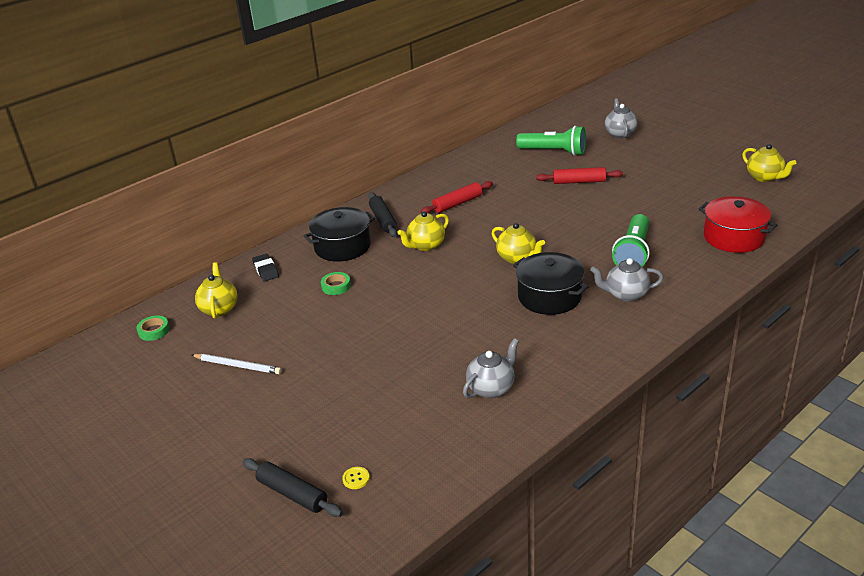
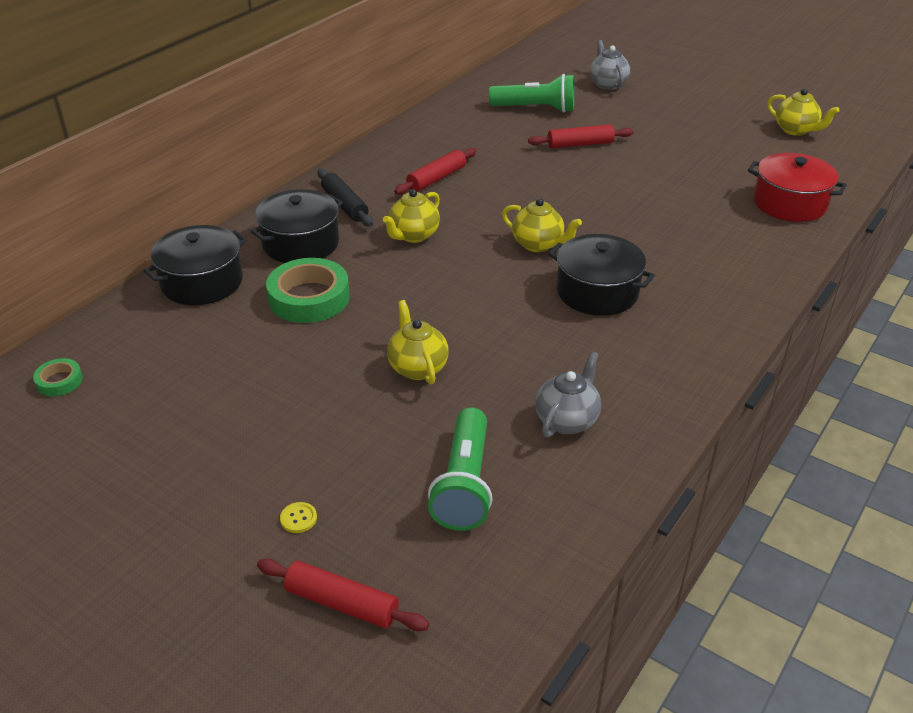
camera: 15 degrees left, 5 degrees up
(219, 308) = (150, 341): yellow teapot -> yellow teapot (417, 367)
(238, 365) = (202, 421): white pencil -> none
(266, 270) = (202, 282): black eraser -> black pot
(292, 494) = (341, 603): black rolling pin -> red rolling pin
(336, 286) = (309, 298): green tape -> green tape, size x2.02
(356, 478) = (426, 569): yellow button -> yellow button (298, 518)
(625, 295) = (690, 283): grey teapot -> none
(633, 253) = (679, 229): green flashlight -> green flashlight (464, 484)

